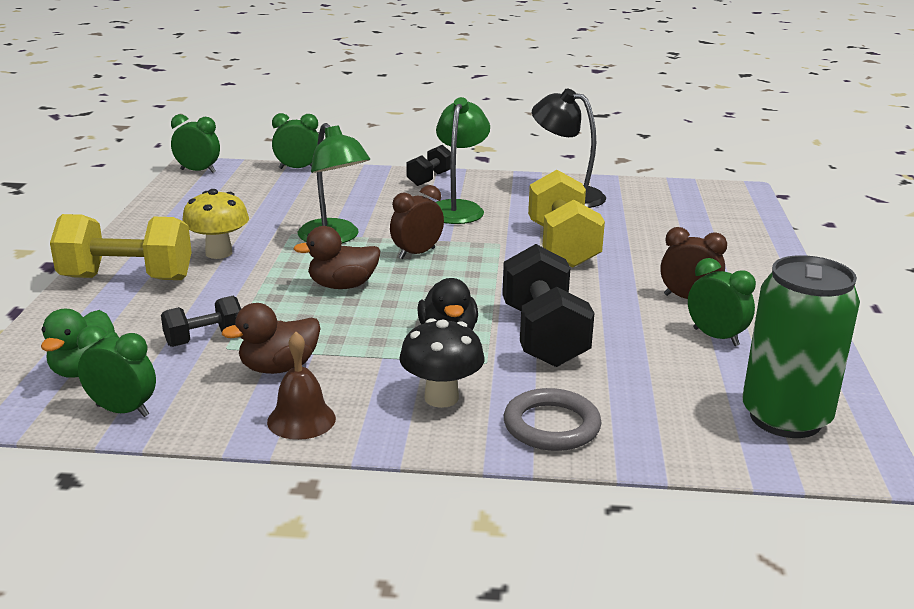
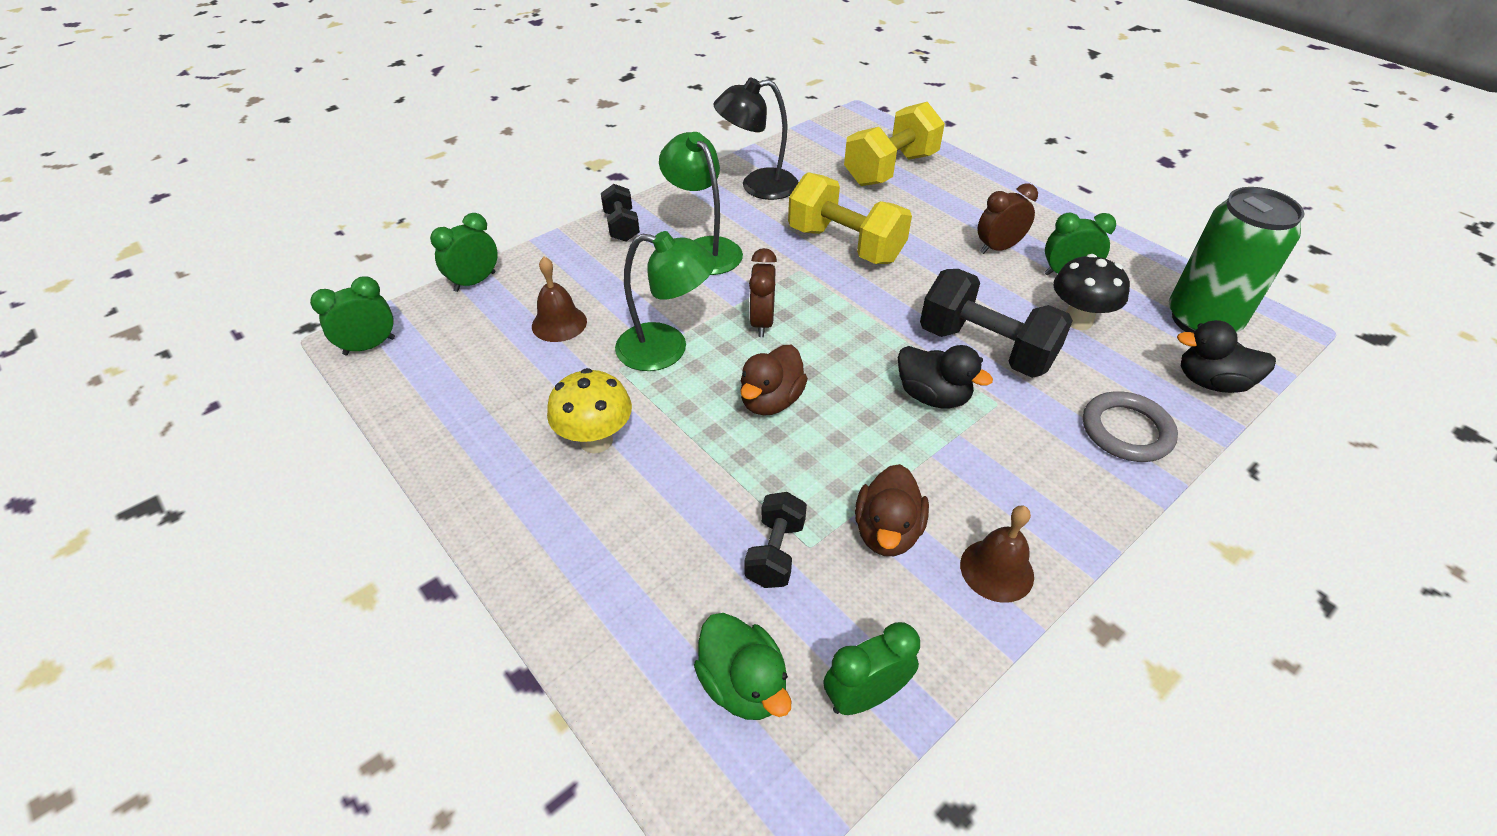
camera: 45 degrees left, 20 degrees up
(127, 278) = (566, 541): yellow dumbbell -> yellow dumbbell (890, 169)
(302, 202) = (559, 323): none -> brown bell
(441, 398) = (1033, 463): black mushroom -> black mushroom (1078, 320)
(697, 447) = (1211, 382): none -> black duck

